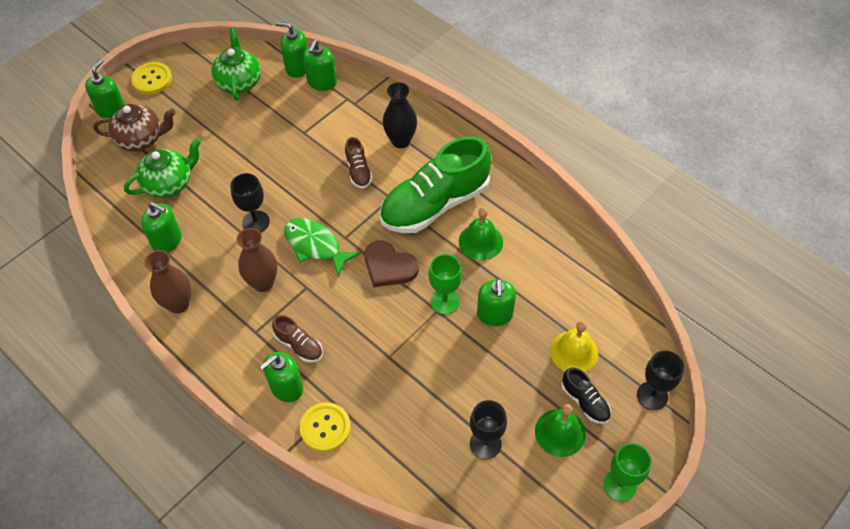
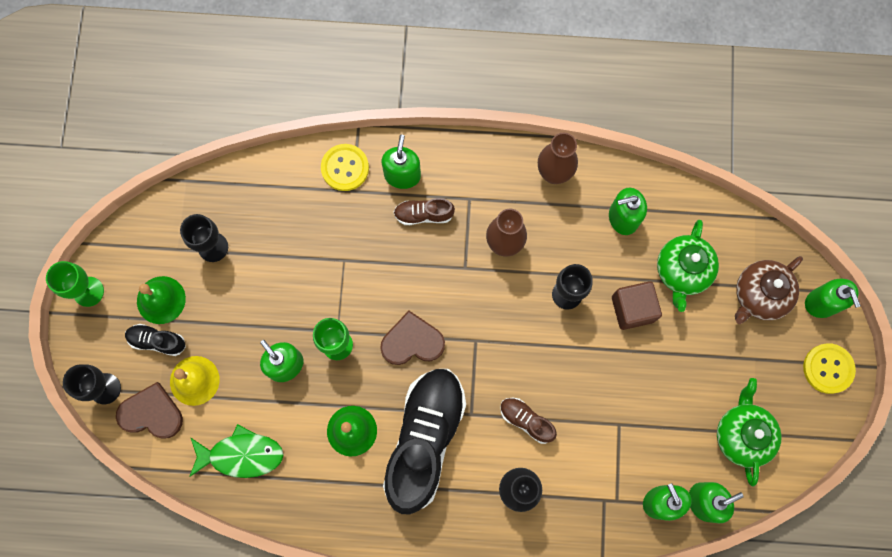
camera: 140 degrees right, 20 degrees up
(224, 185) = (632, 309): none -> brown cube
(239, 82) = (742, 434): green teapot -> green teapot turned 135 degrees counterclockwise
(315, 246) = (493, 312): green fish -> green fish (241, 455)
(435, 204) = (425, 439): green shoe -> black shoe
(624, 352) = (151, 413): none -> brown heart

